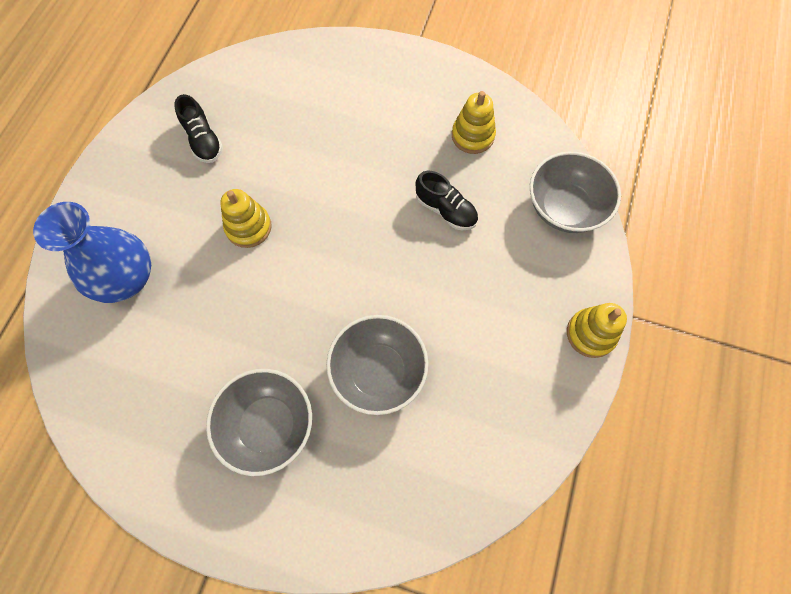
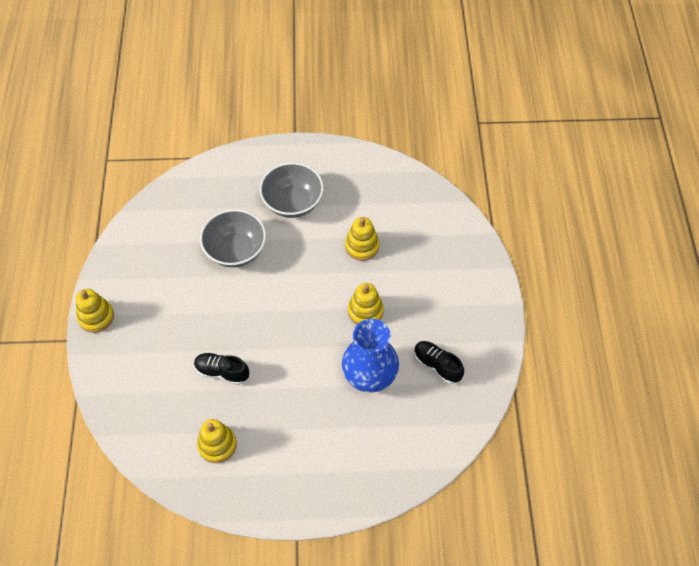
camera: 160 degrees right, 10 degrees down
(126, 278) = (429, 252): blue vase -> blue vase (369, 375)
(207, 317) = (362, 246): none -> yellow stacking toy
(564, 208) = (127, 405): grey bowl -> none

